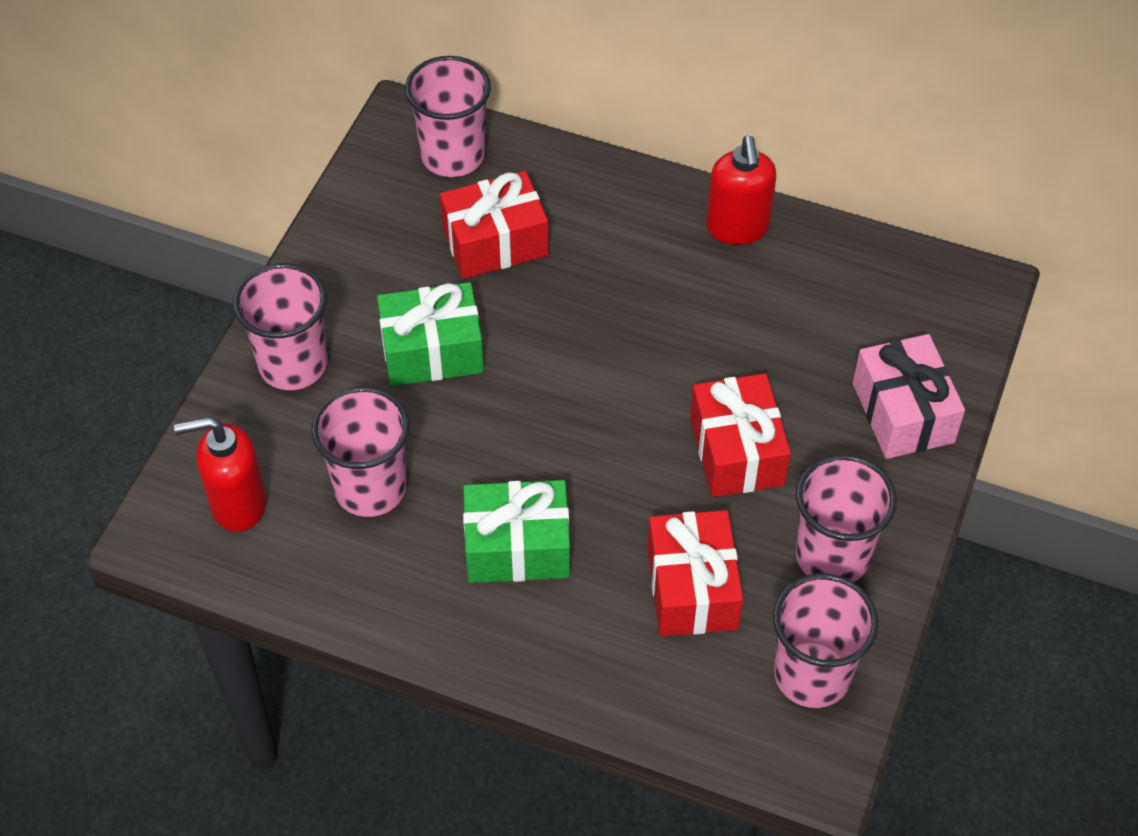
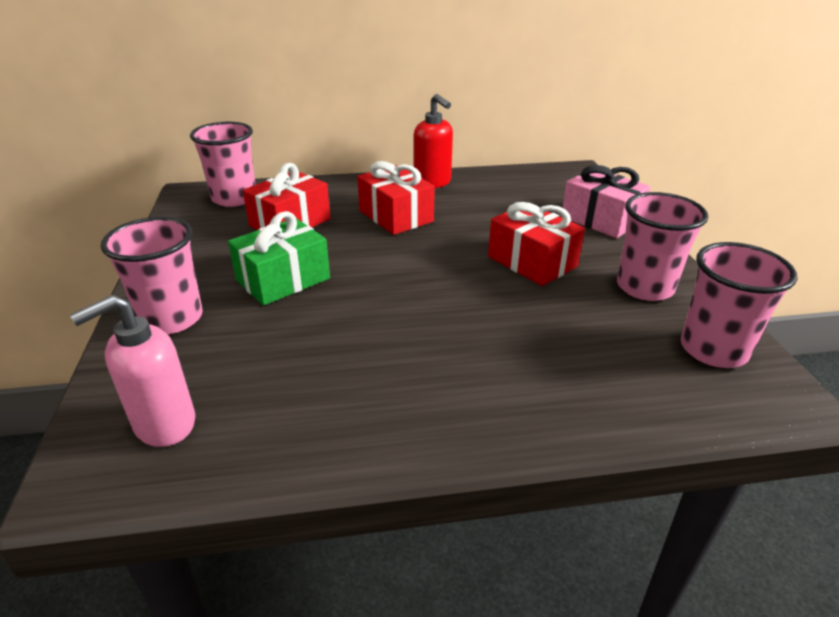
camera: 30 degrees left, 20 degrees down
(238, 504) = (164, 424): red soap dispenser -> pink soap dispenser
(370, 488) = (287, 368): pink cup -> none
(517, 547) = (437, 360): green gift -> none
(692, 588) = (583, 335): red gift -> red gift (396, 216)

